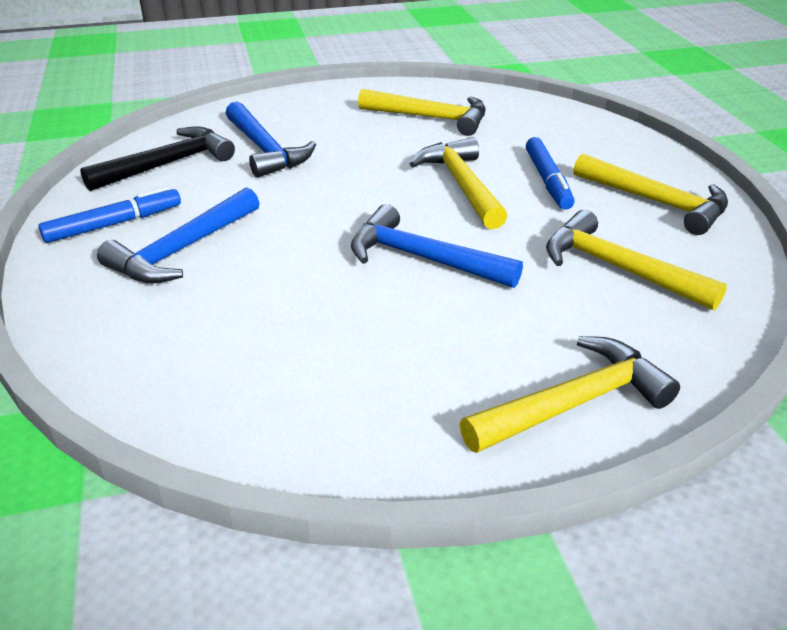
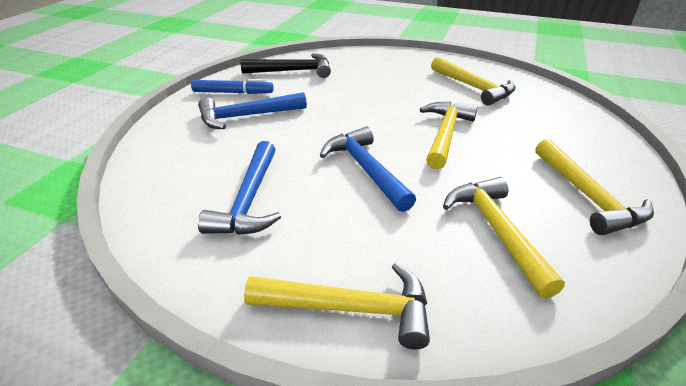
camera: 35 degrees right, 0 degrees up
(265, 150) = (351, 78): blue hammer -> blue hammer (249, 200)
(548, 180) = (512, 151): blue marker -> none

